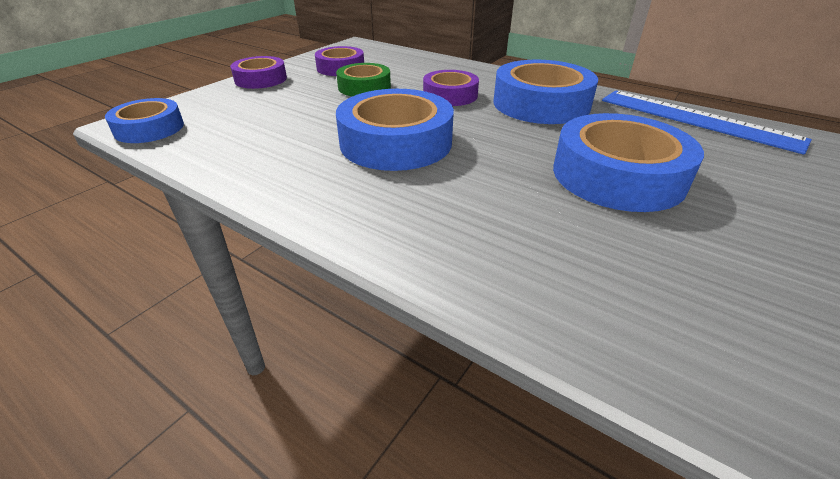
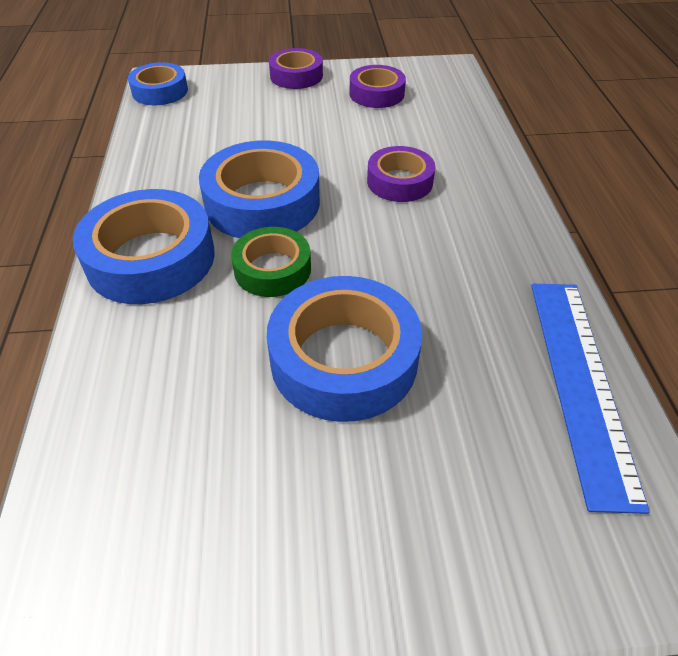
camera: 50 degrees right, 10 degrees up
(364, 87) = (351, 129): green tape -> green tape (272, 269)
(541, 104) = (458, 246): blue tape -> blue tape (151, 258)

